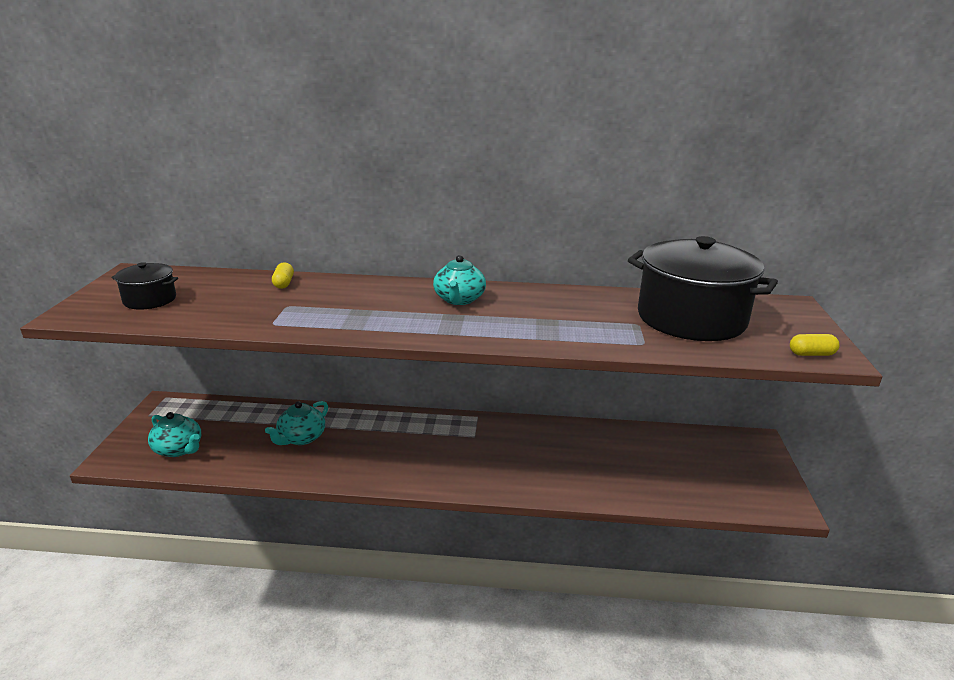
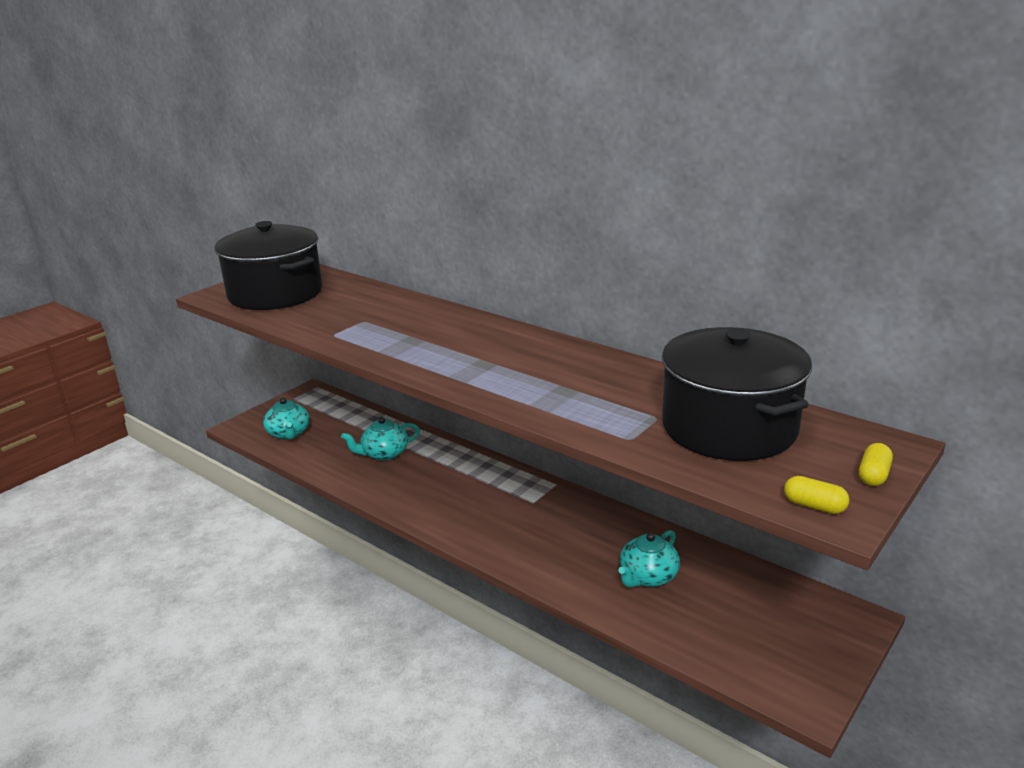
camera: 35 degrees right, 0 degrees up
(150, 300) = (275, 293): black pot -> black pot, size x2.09
(284, 283) = (386, 300): yellow capsule -> yellow capsule (873, 475)
(459, 299) = (512, 348): turquoise teapot -> turquoise teapot (647, 576)

